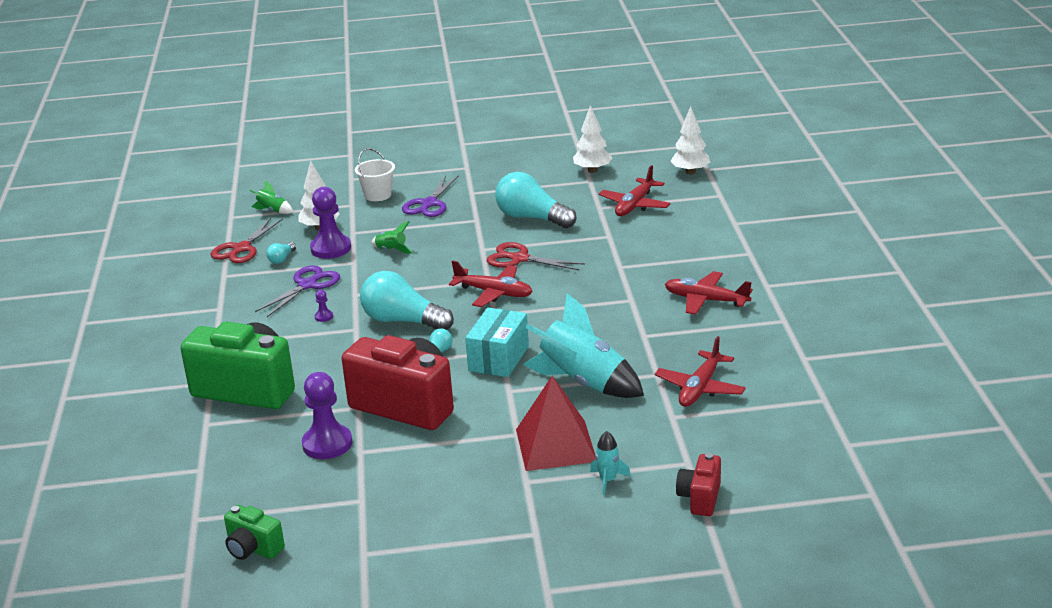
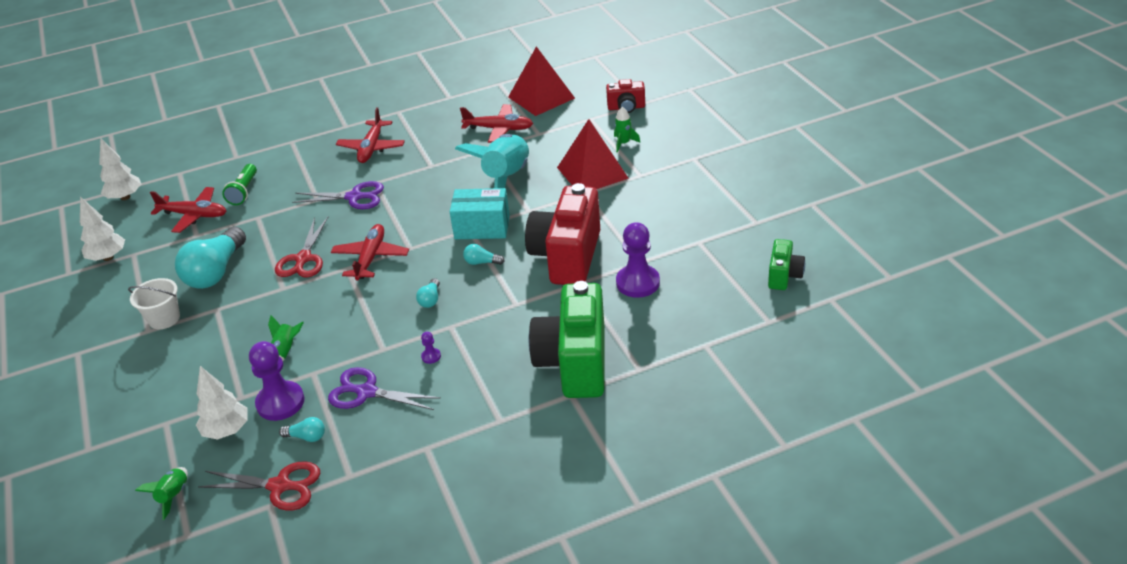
camera: 105 degrees left, 10 degrees up
(378, 195) = (141, 407): white bucket -> white bucket (164, 319)
(403, 321) = (430, 299): turquoise light bulb -> turquoise light bulb, size x0.43
(429, 204) = (172, 356): purple scissors -> purple scissors (354, 197)
(608, 480) = (623, 143): turquoise rocket -> green rocket
(661, 228) = (244, 191): none -> green flashlight
(766, 429) = (541, 97): none -> red pyramid

